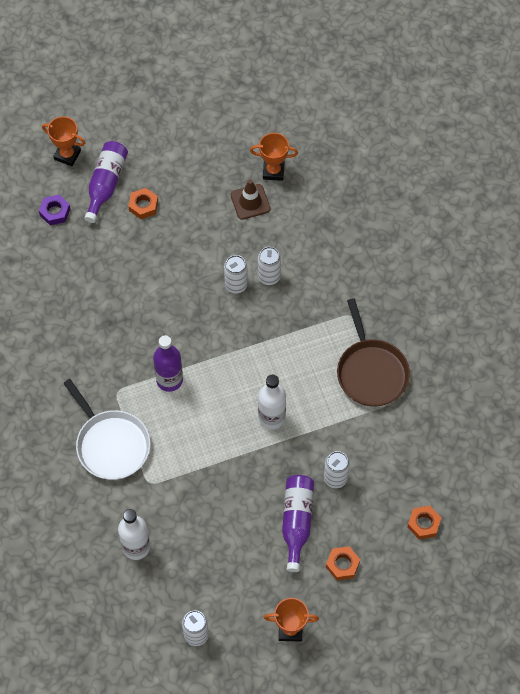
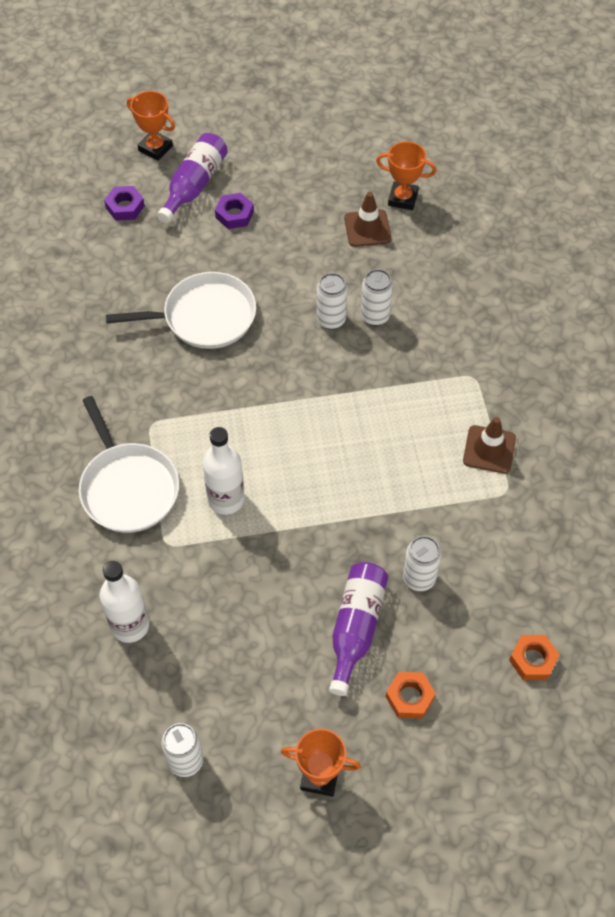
camera: 10 degrees right, 5 degrees down
(138, 298) = (204, 317): none -> white pan
(143, 206) = (234, 215): orange nut -> purple nut
(169, 380) = (222, 420): purple bottle -> none
(271, 418) = (346, 487): white bottle -> white bottle (226, 499)
(371, 372) = (489, 449): brown pan -> brown traffic cone

